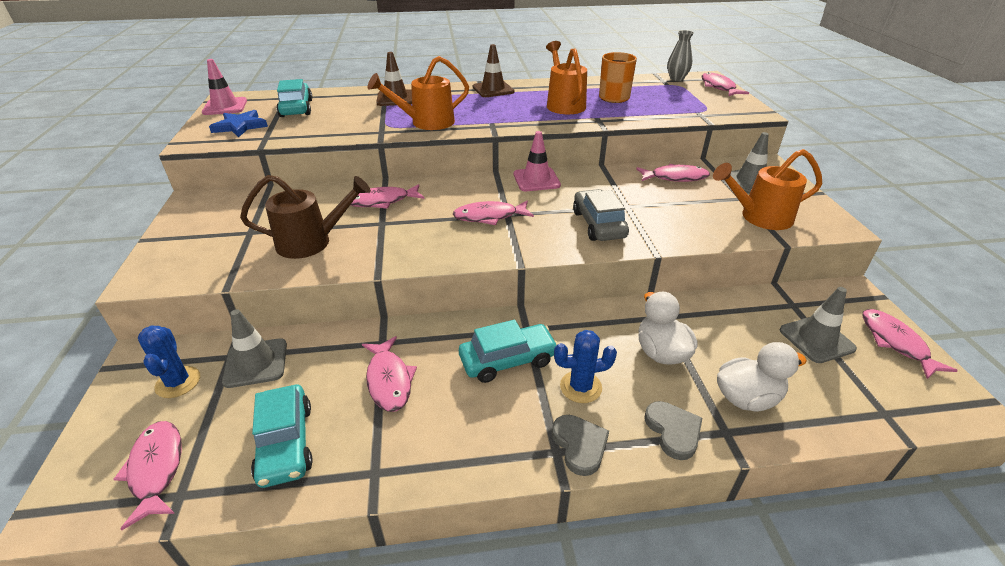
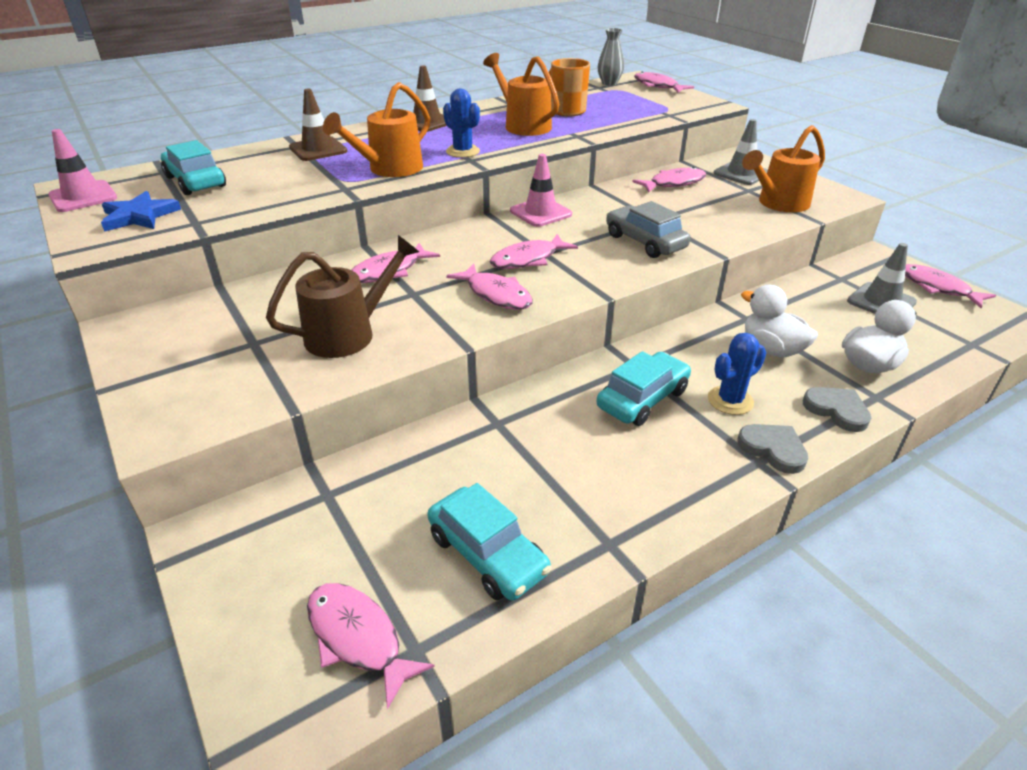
camera: 25 degrees left, 0 degrees up
(178, 382) = (287, 543): blue cactus -> blue cactus (463, 151)
(256, 363) = (368, 490): grey traffic cone -> none
(389, 380) = (541, 456): pink fish -> pink fish (496, 294)

